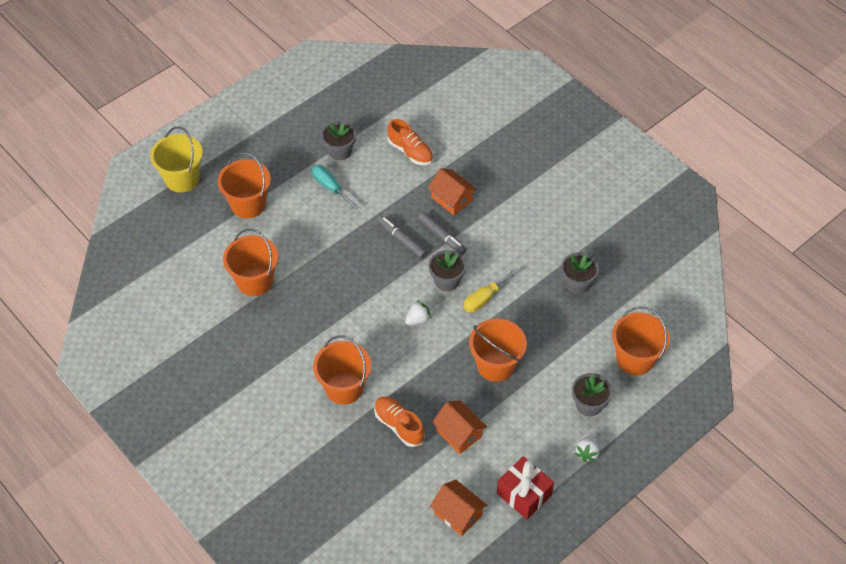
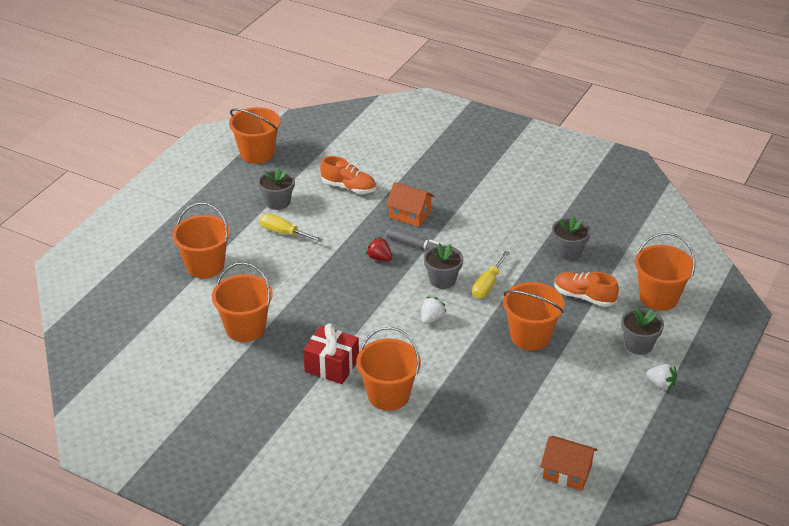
camera: 20 degrees left, 15 degrees down
(182, 179) = (123, 261): yellow bucket -> none
(330, 187) = (283, 233): turquoise screwdriver -> yellow screwdriver
(345, 89) = (257, 153): none -> orange bucket
(399, 425) = (463, 412): orange shoe -> orange shoe (584, 297)
(402, 240) = (379, 258): grey marker -> red strawberry
(459, 433) = (527, 402): orange house -> none
(524, 494) = (622, 436): red gift -> red gift (332, 366)
(587, 452) = (661, 384): white strawberry -> white strawberry turned 60 degrees counterclockwise

